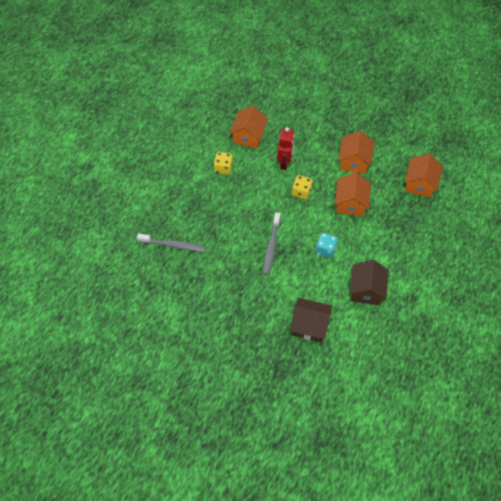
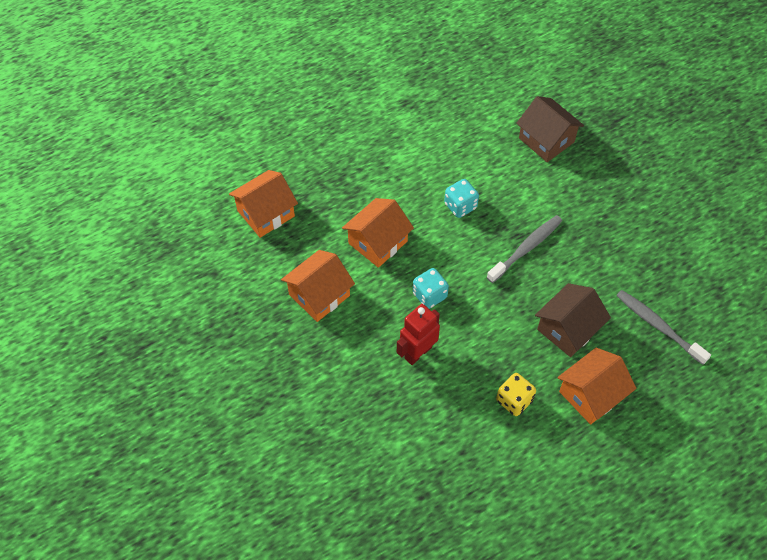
camera: 145 degrees left, 0 degrees up
(249, 136) = (437, 432): orange house -> orange house (591, 394)
(301, 192) = (429, 295): yellow dice -> turquoise dice
(366, 290) = (450, 138): brown house -> brown house (568, 329)

